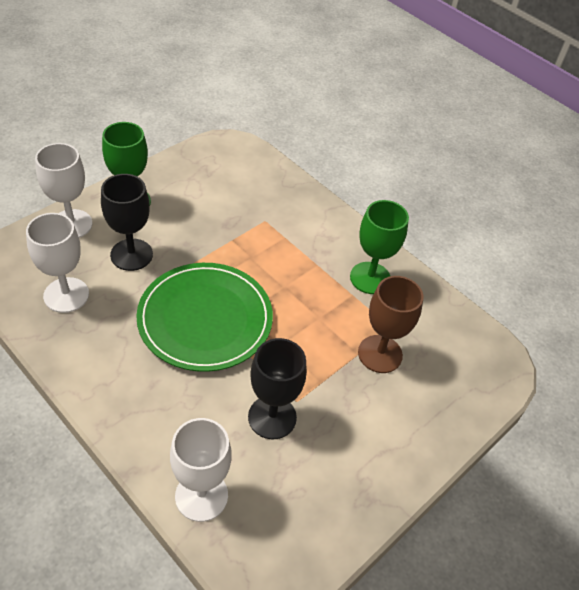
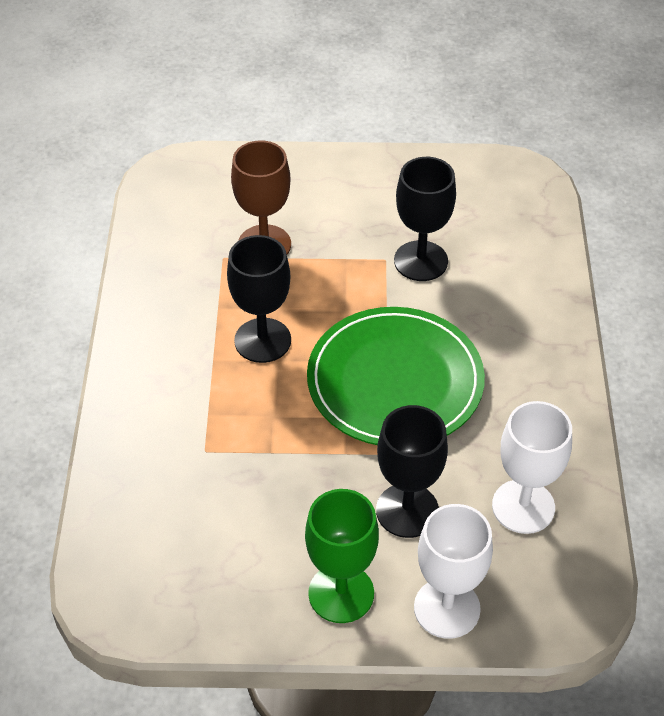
camera: 130 degrees left, 0 degrees up
(201, 496) = (535, 247): white goblet -> none
(305, 292) = (262, 340): none -> black goblet
(370, 278) = (178, 311): green goblet -> none

